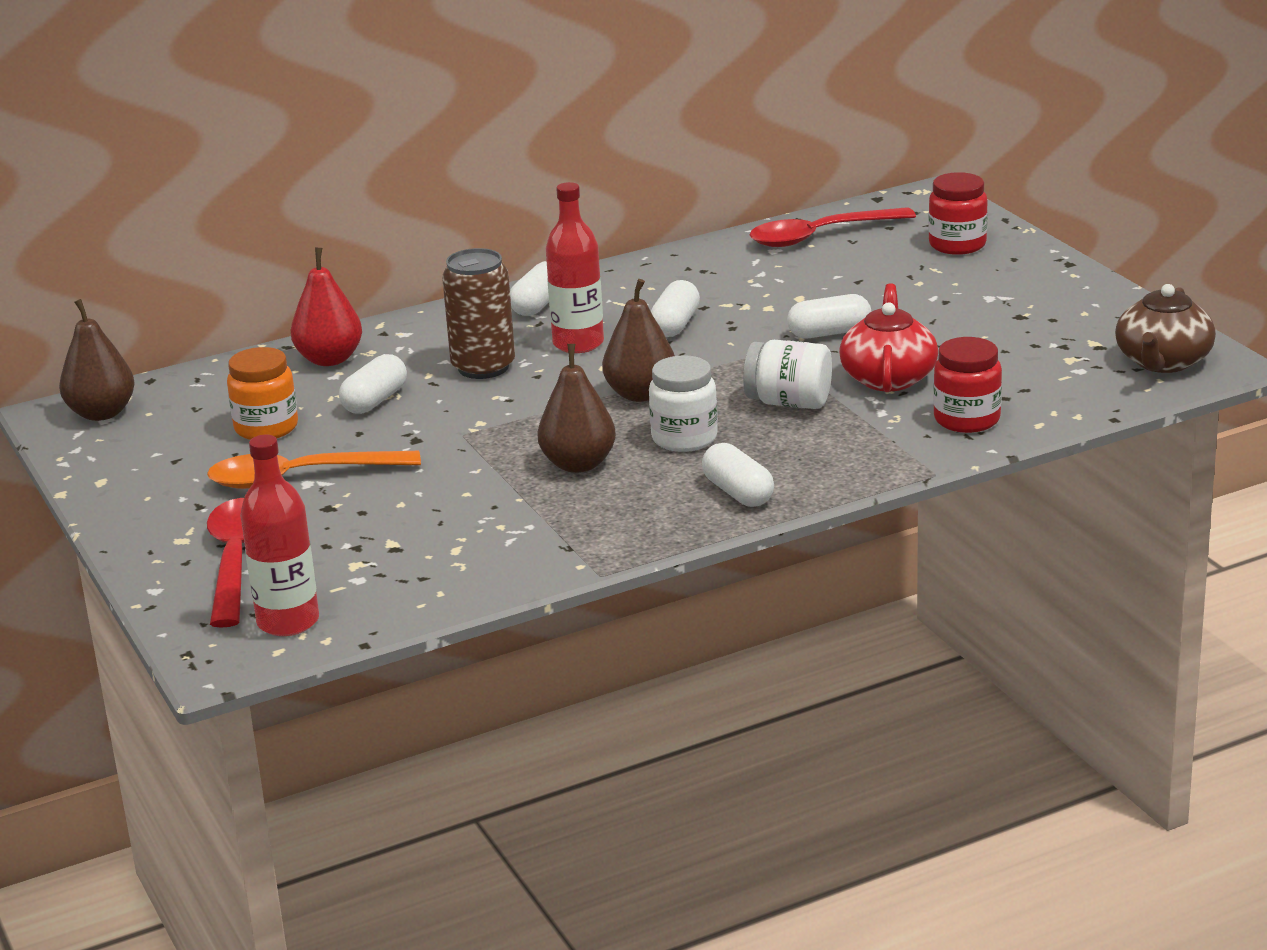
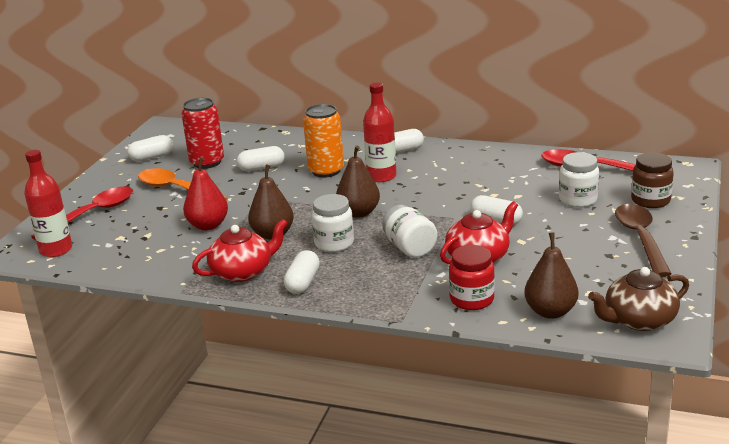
camera: 45 degrees right, 0 degrees up
(102, 413) = (174, 132): brown pear -> brown pear (550, 312)
(266, 428) = (207, 162): orange jar -> red can
(329, 359) = (282, 142): red pear -> red pear (208, 225)
(483, 367) = (326, 171): brown can -> orange can
(634, 518) = (243, 272): none -> red teapot
(675, 325) = (437, 185): white capsule -> white capsule (152, 157)
(878, 275) = (578, 200): none -> white jar
(957, 245) = (650, 200): red jar -> brown jar
(1021, 287) = (641, 239): none -> brown spoon

